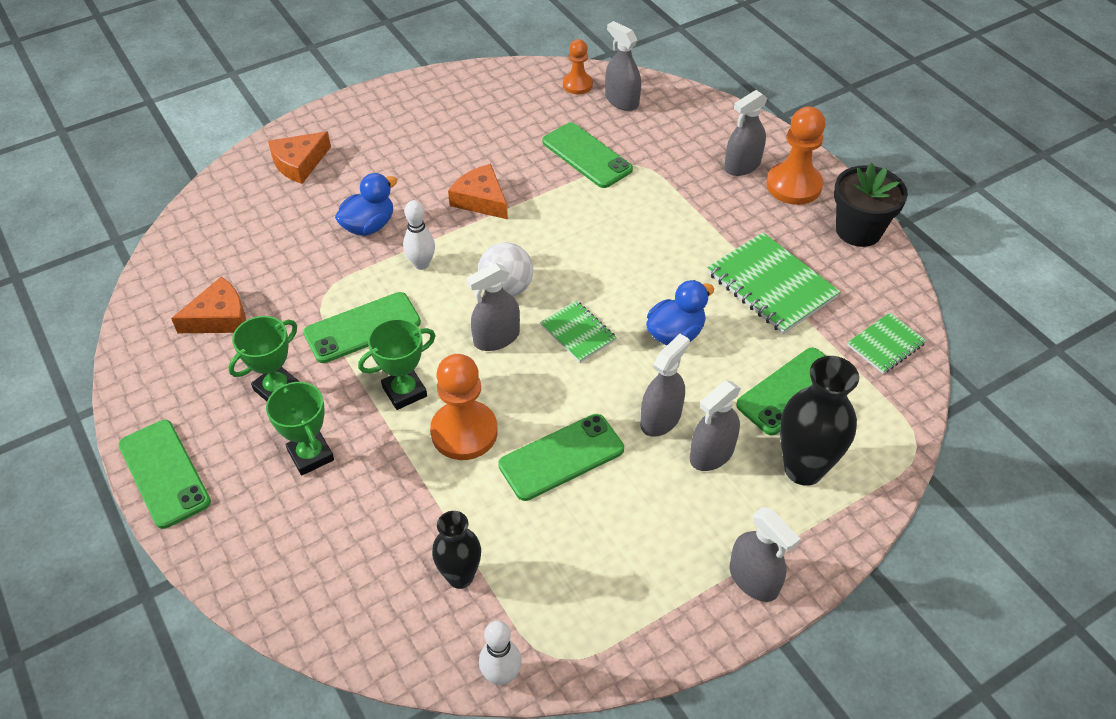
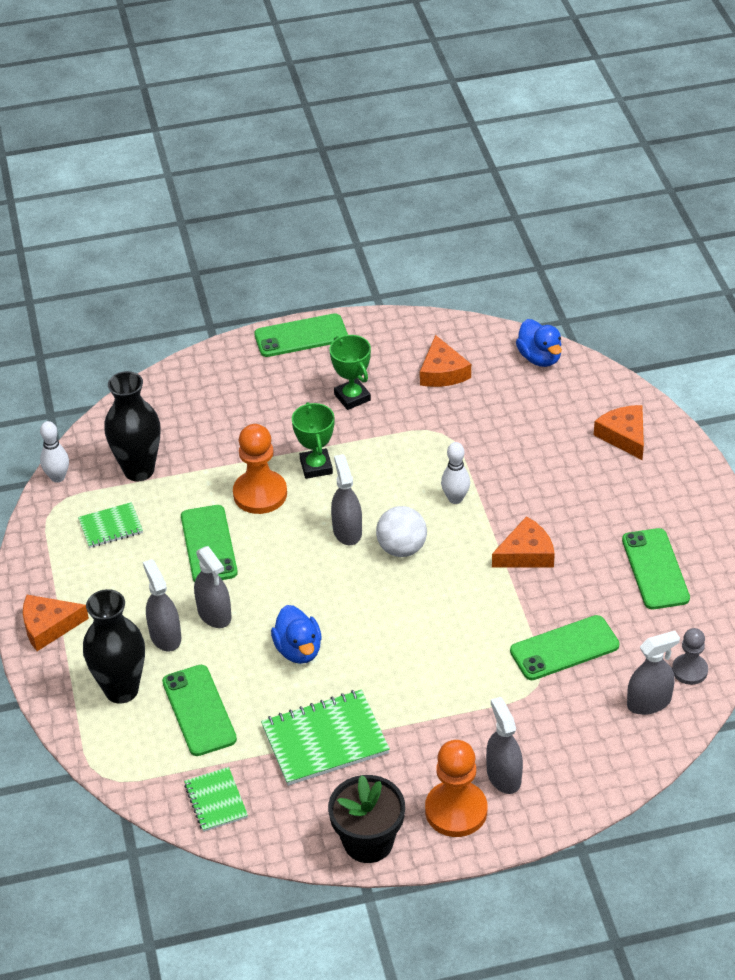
camera: 110 degrees right, 5 degrees down
(311, 455) = (280, 409): green trophy -> none
(362, 328) = (395, 452): green phone -> green phone (655, 569)
(369, 226) = (518, 471): blue duck -> blue duck (539, 358)
(460, 576) = (139, 470): black vase -> black vase, size x1.59
(577, 85) = (689, 670): orange pawn -> grey pawn
(578, 333) = (329, 584): green notebook -> green notebook (110, 527)
(753, 579) = (48, 626): grey spray bottle -> orange cheese

